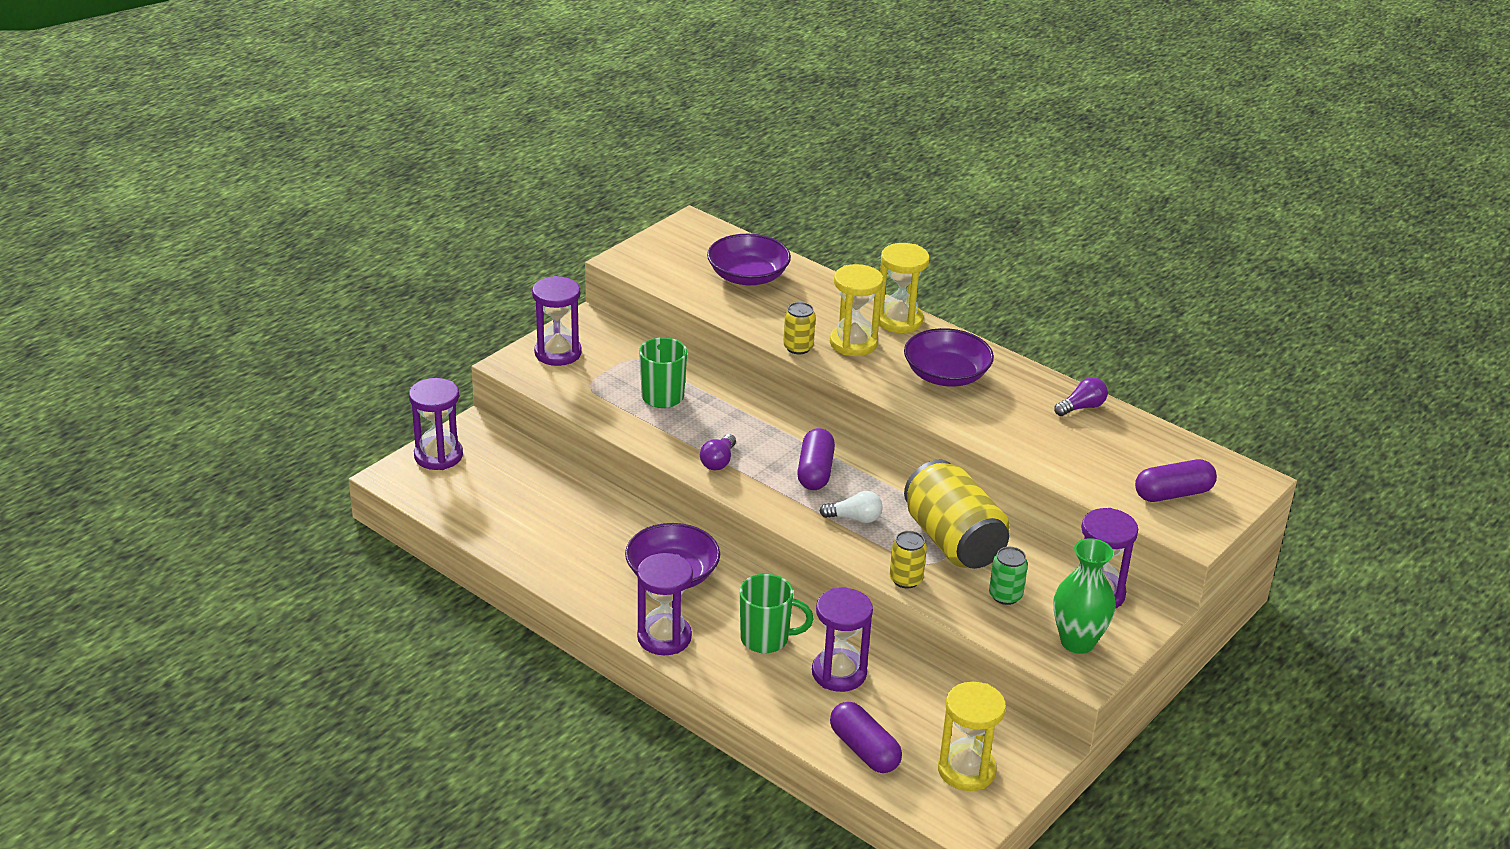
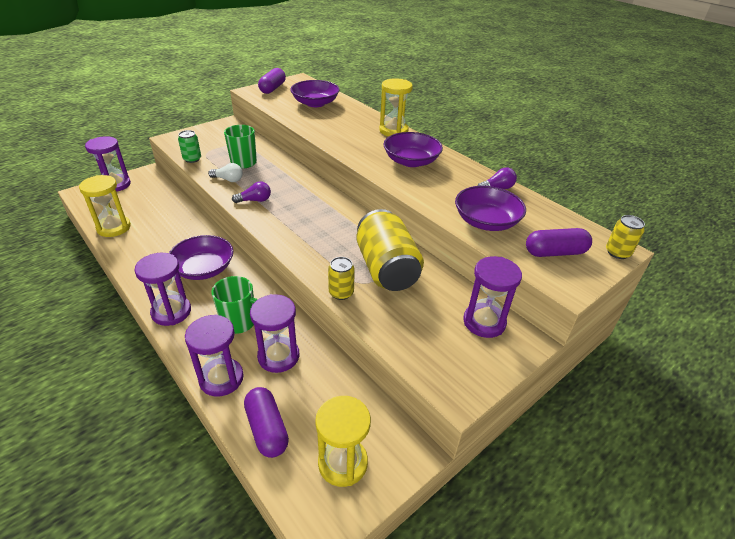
camera: 10 degrees right, 5 degrees up
(558, 353) = (200, 136): purple hourglass -> purple hourglass (221, 378)
(718, 461) = (255, 200): purple light bulb -> purple light bulb turned 135 degrees counterclockwise
(798, 347) = (324, 138): yellow can -> yellow can (617, 252)
(815, 471) = (312, 213): purple capsule -> purple capsule (272, 88)
(853, 343) = (360, 139): yellow hourglass -> yellow hourglass (114, 228)
(854, 518) = (324, 245): white light bulb -> white light bulb (228, 180)
(1005, 596) = (411, 315): green can -> green can (192, 159)
(1077, 642) = (458, 362): green vase -> none
(1078, 461) = (486, 221): none -> purple bowl

